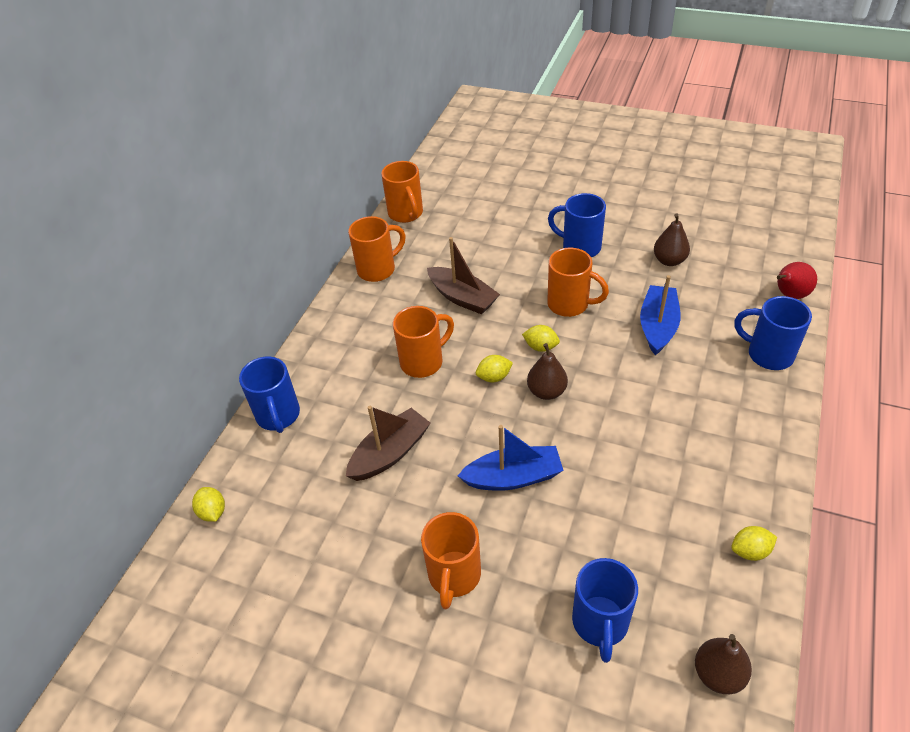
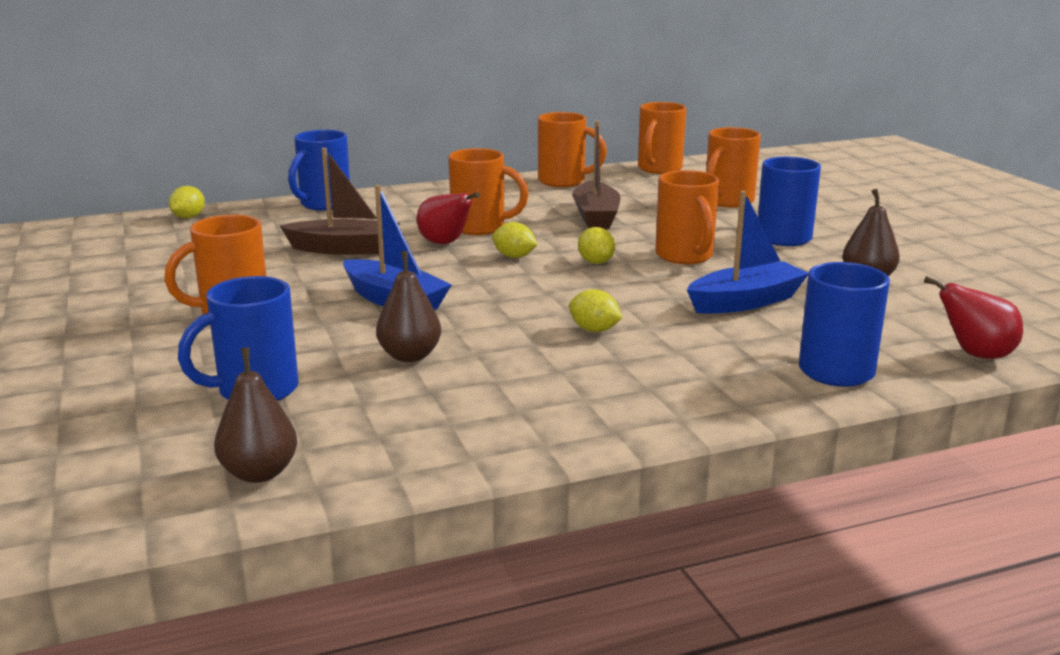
camera: 45 degrees right, 25 degrees down
(434, 395) = (445, 243): none -> red pear
(499, 227) = (727, 201): none -> orange mug
(546, 391) = (538, 281): brown pear -> brown pear (410, 356)
(750, 551) = (477, 443): yellow lemon -> yellow lemon (594, 330)

